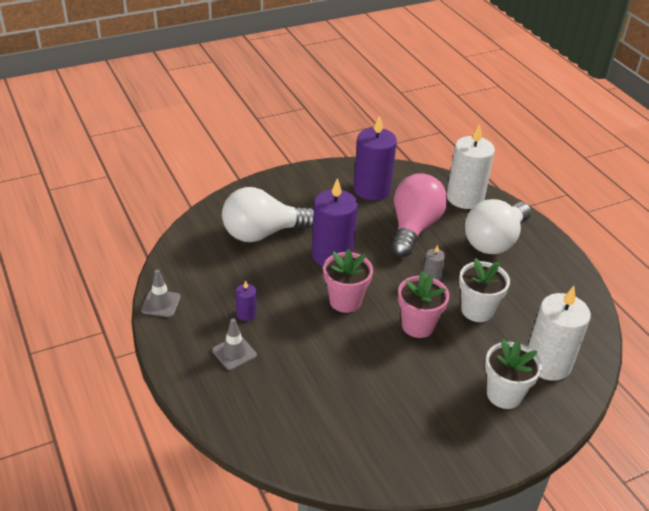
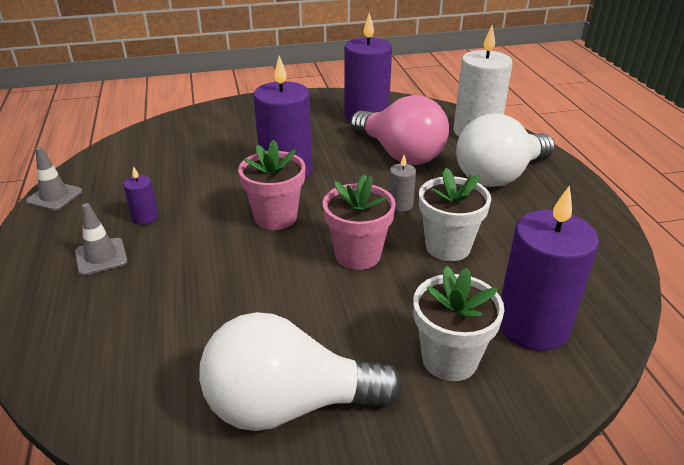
camera: 15 degrees right, 5 degrees down
(262, 233) = (217, 143): white light bulb -> white light bulb (289, 405)
(414, 228) = (400, 154): pink light bulb -> pink light bulb turned 105 degrees clockwise
(548, 363) = (532, 325): white candle -> purple candle

